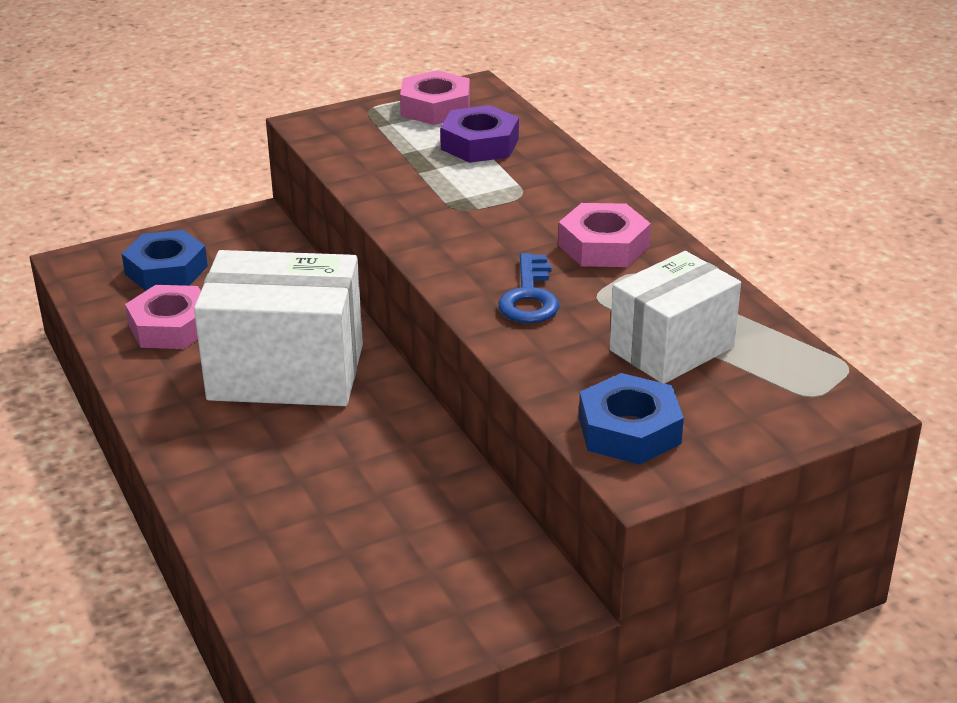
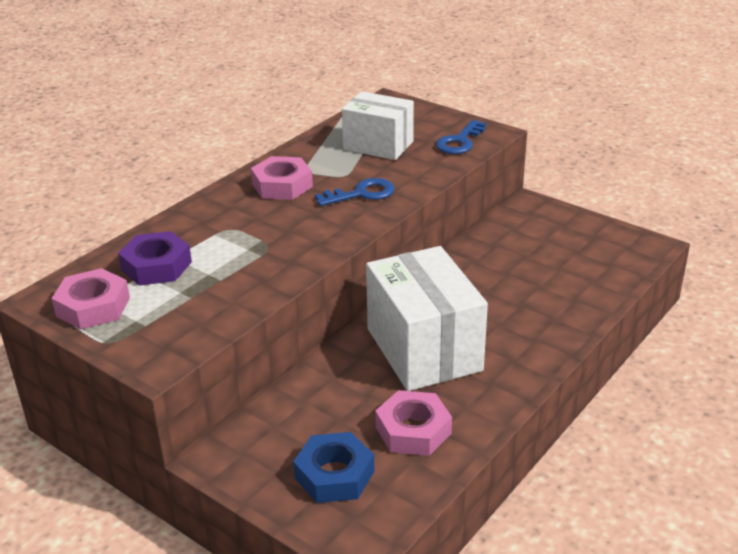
camera: 115 degrees left, 0 degrees up
(629, 430) = (459, 141): blue nut -> blue key

